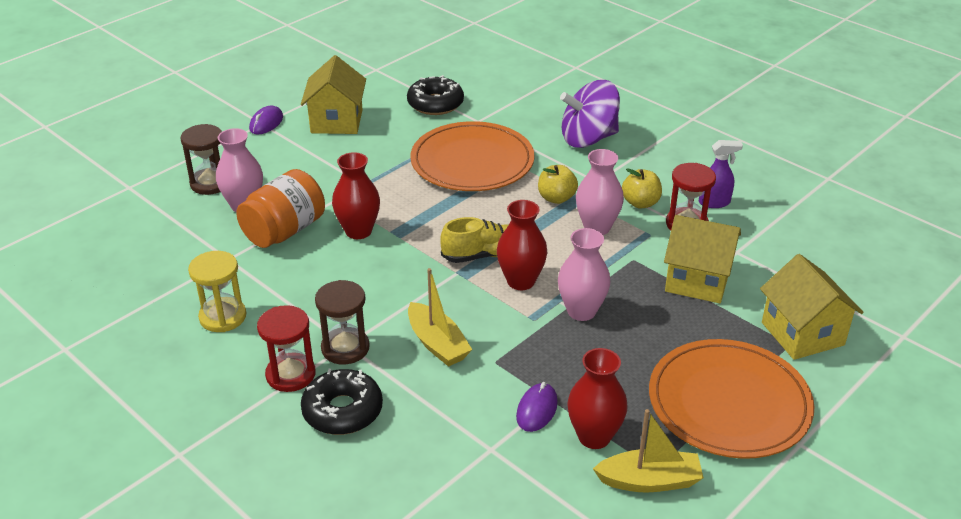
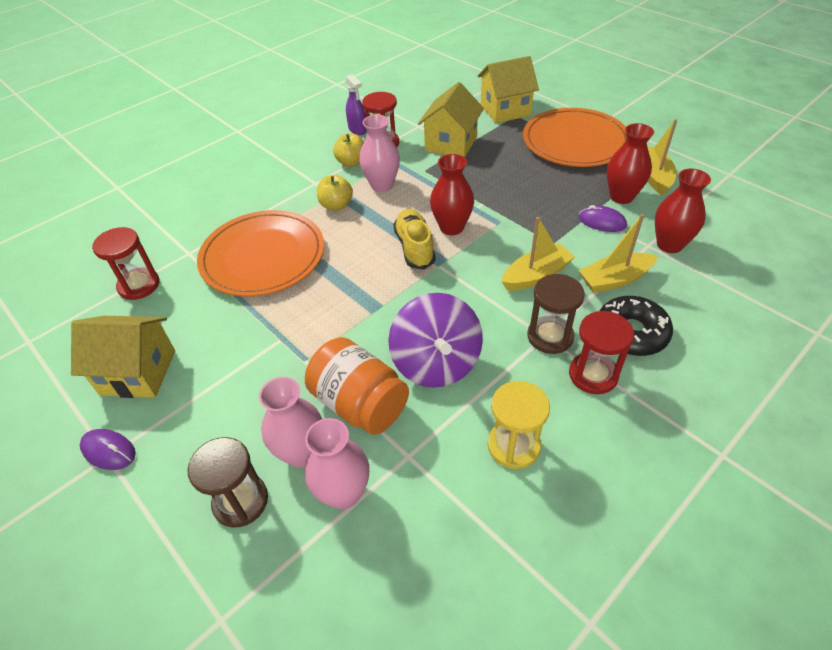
camera: 85 degrees left, 10 degrees up
(358, 231) = (368, 338): red vase -> red vase (669, 245)
(427, 408) = (615, 279): none -> yellow boat
(435, 104) = (139, 285): black donut -> red hourglass
(581, 311) = (488, 197): pink vase -> pink vase (343, 493)
(588, 138) = (248, 184): purple spinning top -> purple spinning top (436, 363)
(714, 202) = (357, 130): purple spray bottle -> purple spray bottle turned 150 degrees clockwise

